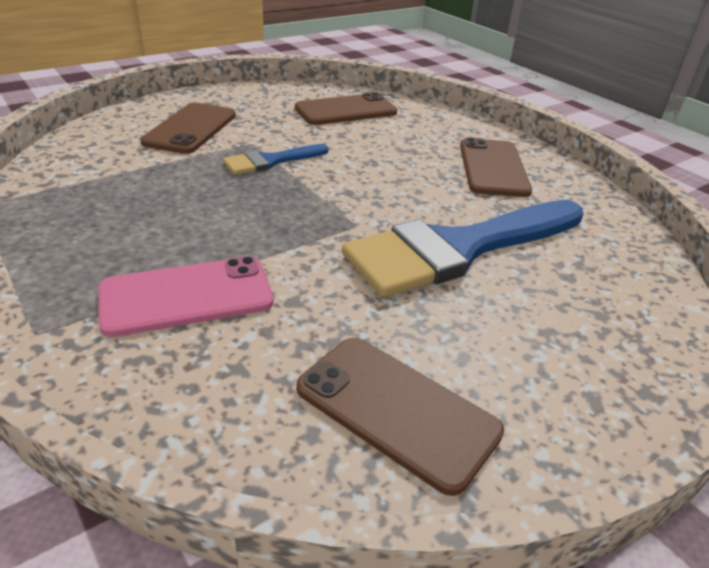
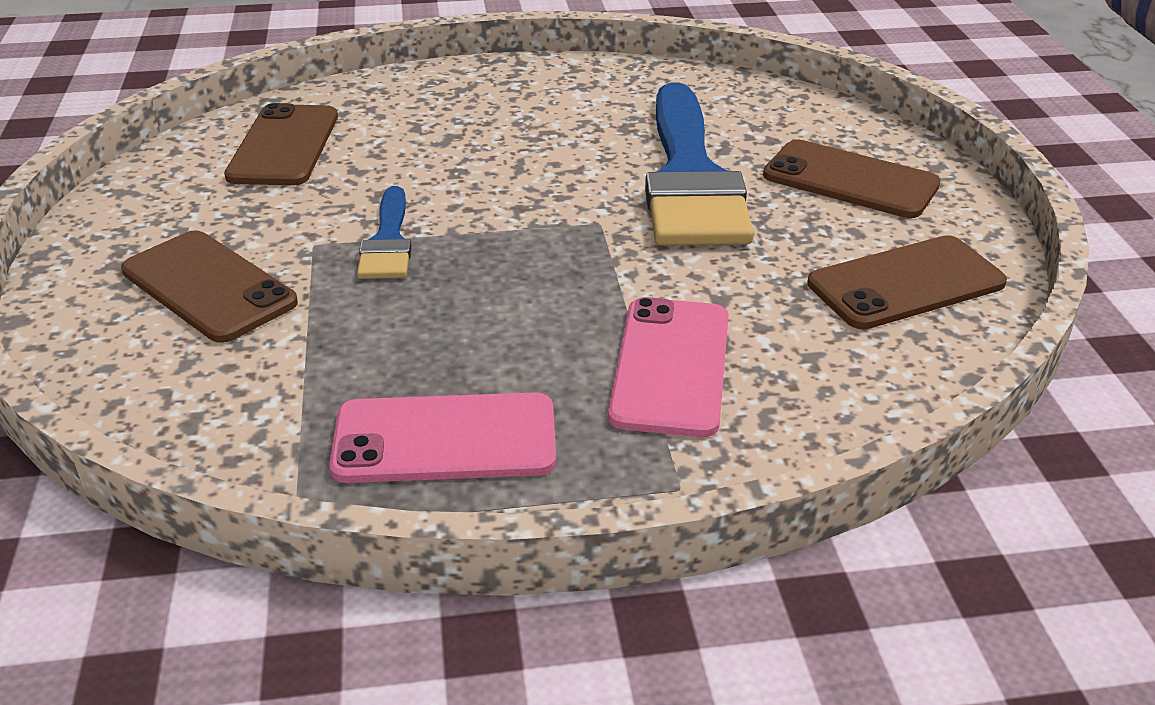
camera: 60 degrees left, 0 degrees up
(70, 228) = (445, 439): none -> pink phone
(493, 168) = (542, 102): brown phone -> brown phone (850, 180)

